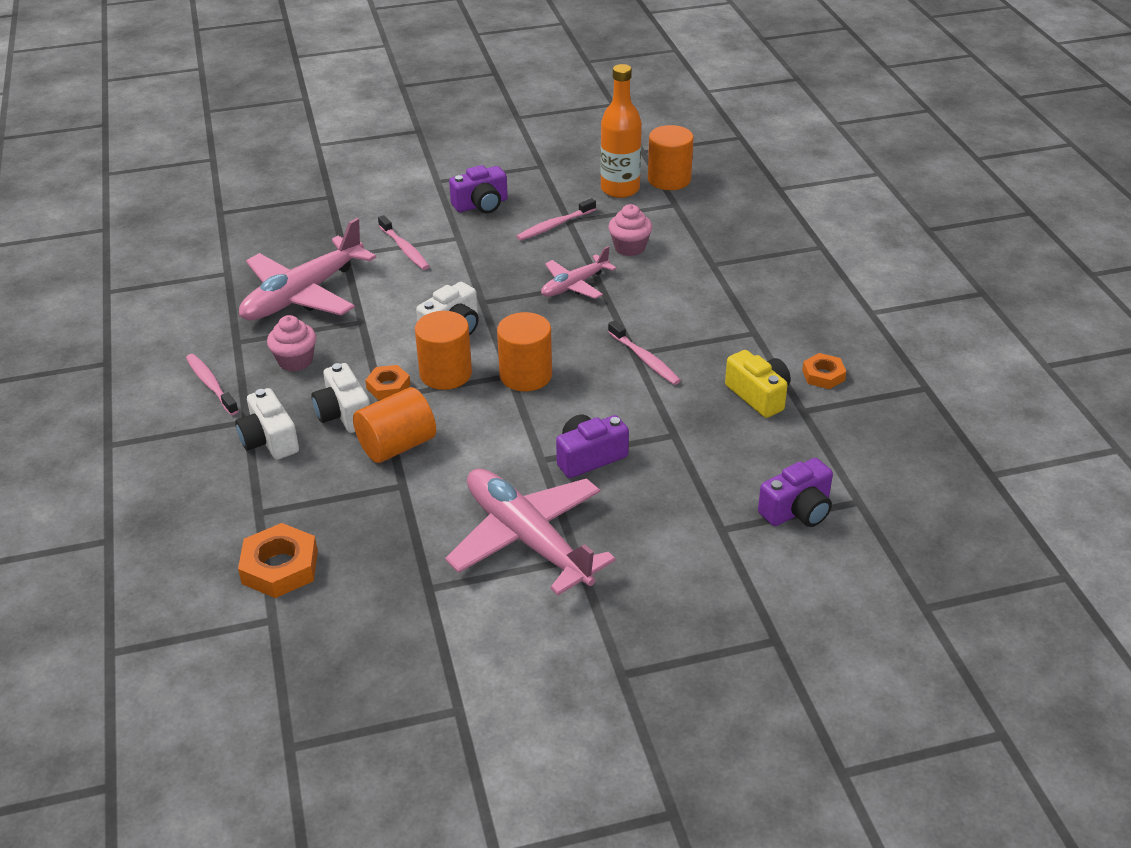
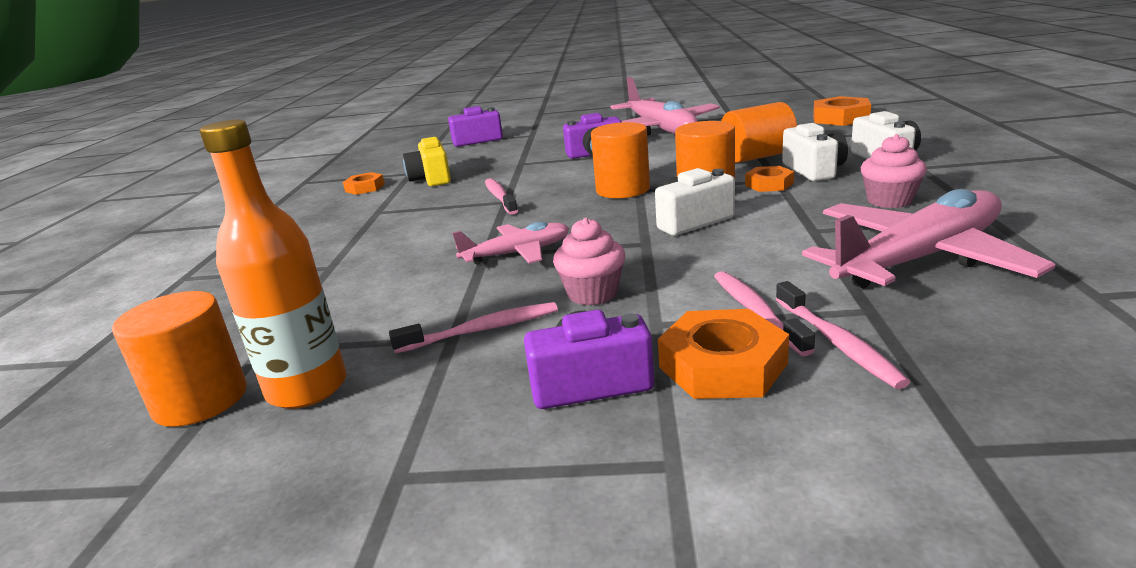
camera: 160 degrees left, 15 degrees down
(211, 385) = (988, 186): pink toothbrush -> pink toothbrush (837, 343)
(421, 218) = (722, 365): none -> orange nut
(629, 247) = (404, 290): pink cupcake -> pink cupcake (592, 294)

